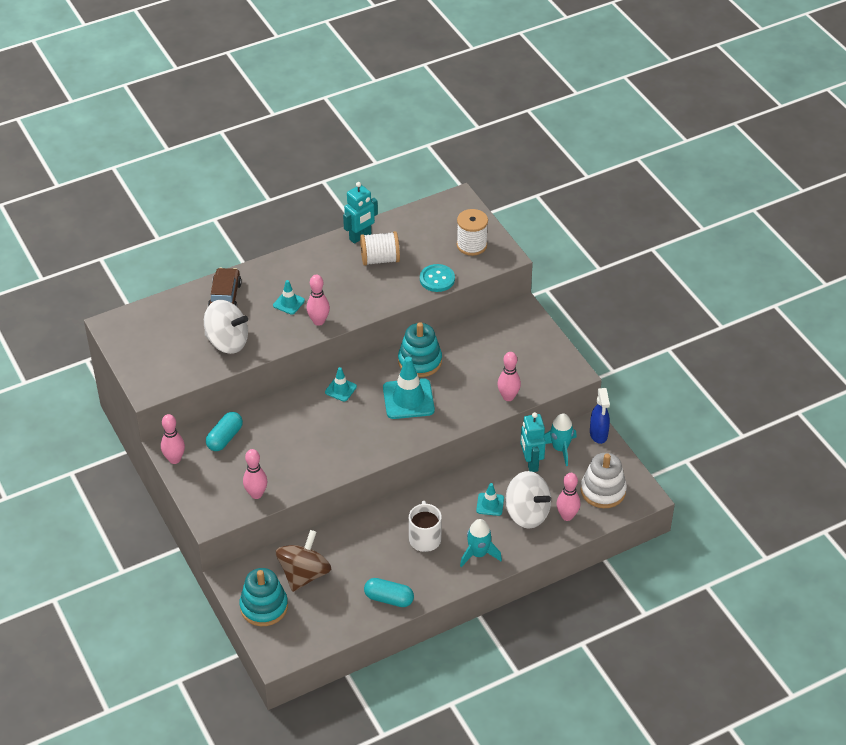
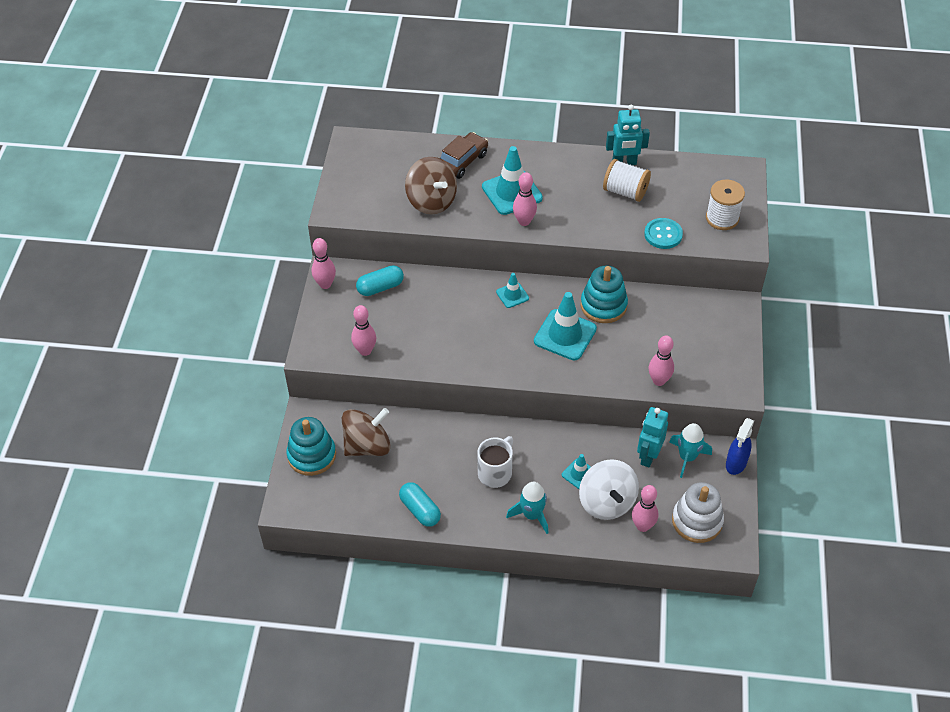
camera: 35 degrees right, 5 degrees up
(227, 342) = (431, 201): white spinning top -> brown spinning top
(289, 303) = (512, 192): turquoise traffic cone -> turquoise traffic cone, size x1.89

